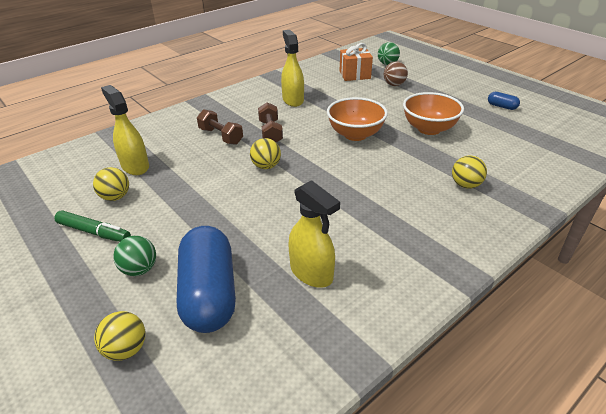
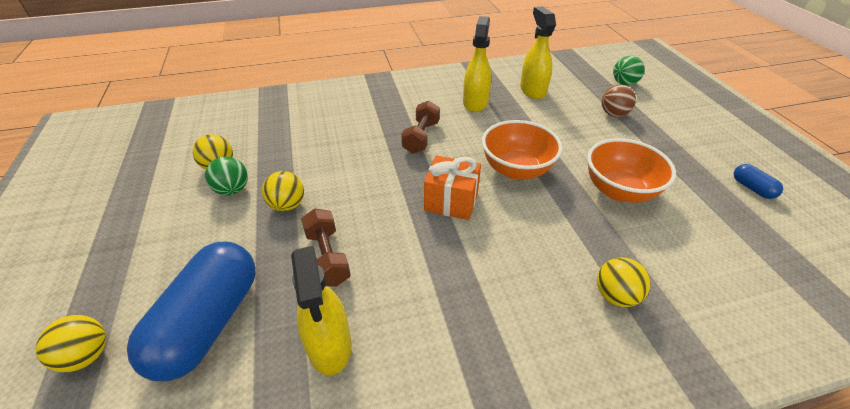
camera: 25 degrees right, 5 degrees up
(94, 232) = (171, 200): green marker -> none
(135, 166) = (262, 136): yellow spray bottle -> yellow spray bottle (532, 90)
(139, 269) = (173, 262): green ball -> green ball (232, 190)
(221, 136) = (367, 126): brown dumbbell -> brown dumbbell (328, 257)
(266, 166) = (385, 179): yellow ball -> yellow ball (287, 205)
(355, 75) = (571, 88): orange gift -> orange gift (451, 201)

